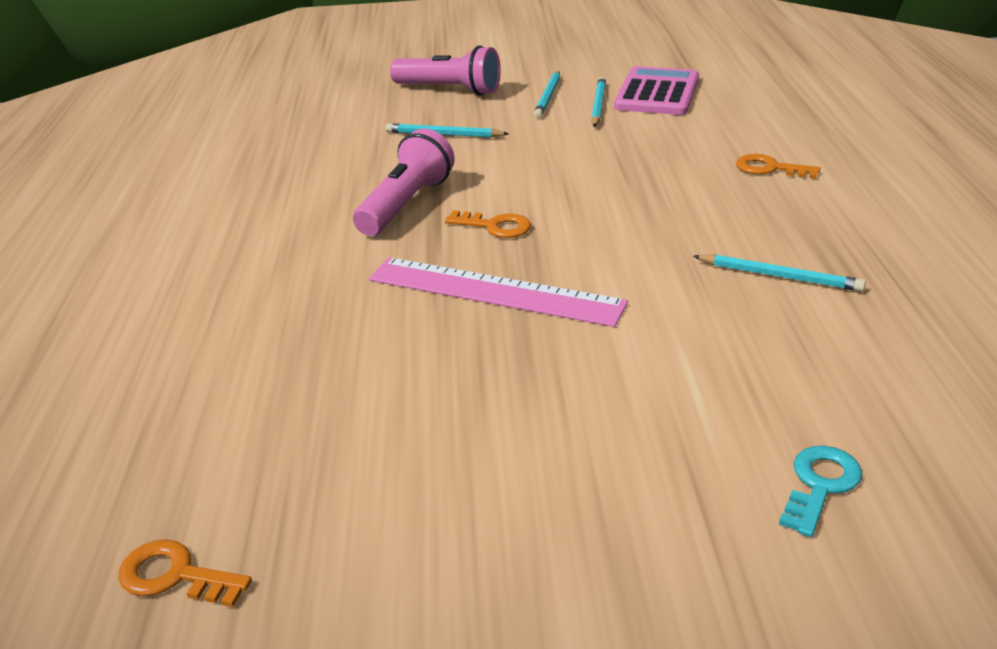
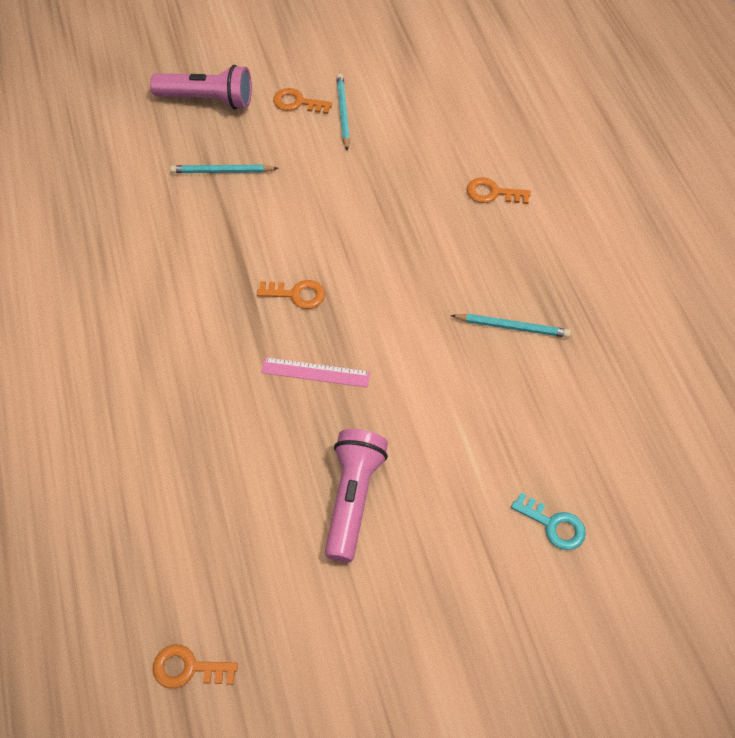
camera: 15 degrees left, 25 degrees up
(406, 204) = (219, 274): pink flashlight -> pink flashlight (353, 498)
(494, 291) = (315, 372): pink ruler -> pink ruler, size x0.56
(548, 96) = (297, 103): turquoise pencil -> orange key
(657, 93) = (389, 89): pink calculator -> none
(820, 485) = (553, 525): turquoise key -> turquoise key turned 105 degrees clockwise

